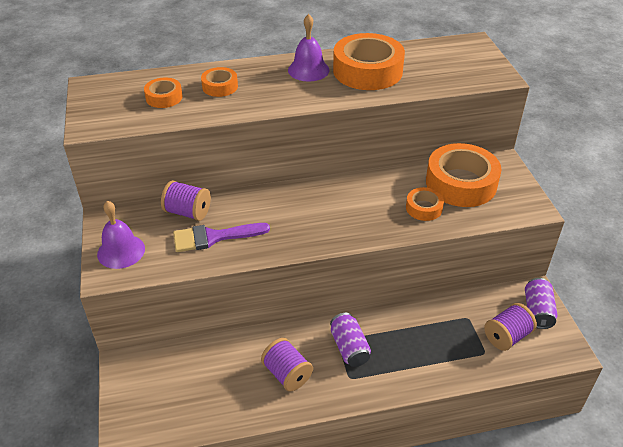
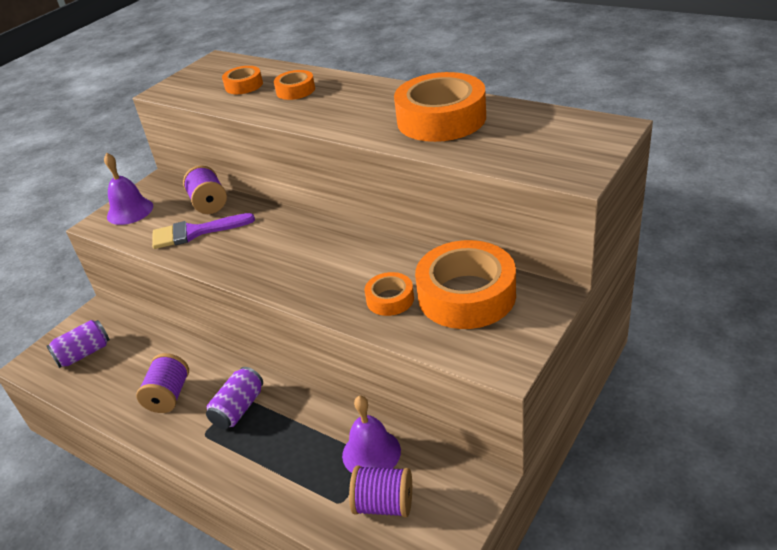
camera: 50 degrees right, 5 degrees down
(214, 237) = (195, 232): purple brush -> purple brush turned 45 degrees counterclockwise
(308, 70) = (389, 100): purple bell -> purple bell (371, 453)
(537, 311) = (454, 504): purple can -> purple can (84, 353)

